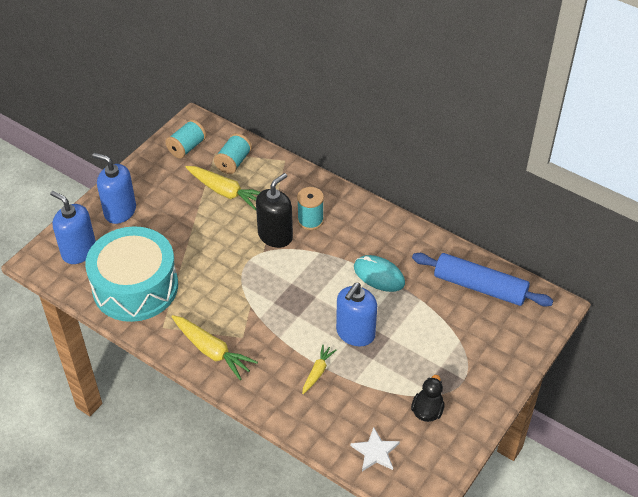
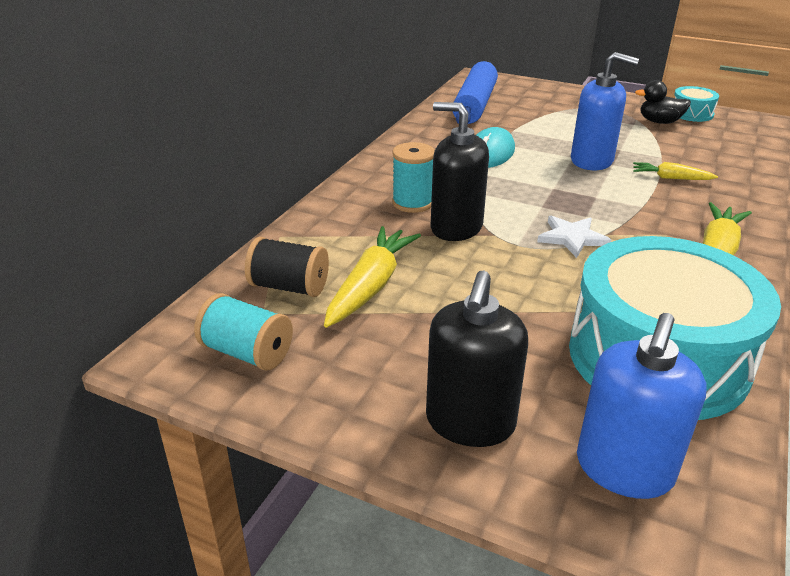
camera: 100 degrees left, 15 degrees down
(120, 211) = (470, 422): blue soap dispenser -> black soap dispenser
(233, 162) = (289, 287): turquoise spool -> black spool
(375, 452) = (738, 142): white star -> white star (572, 238)
(445, 446) = (691, 113): none -> turquoise drum

